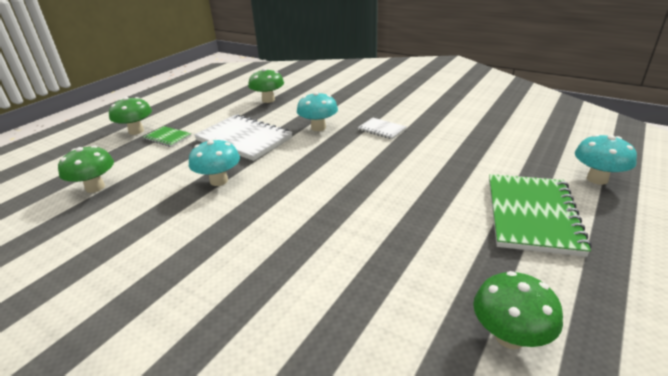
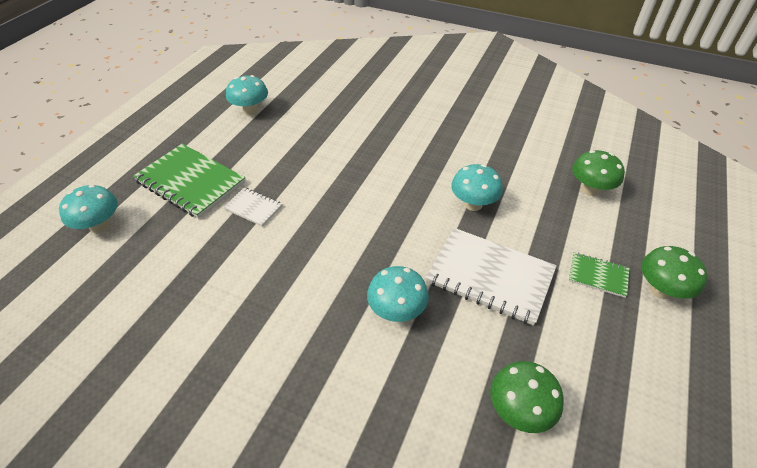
camera: 170 degrees right, 15 degrees up
(382, 129) = (305, 309): white notebook -> white notebook (253, 208)
(509, 336) = (250, 111): green mushroom -> turquoise mushroom
(531, 215) = (191, 182): green notebook -> green notebook turned 60 degrees counterclockwise

